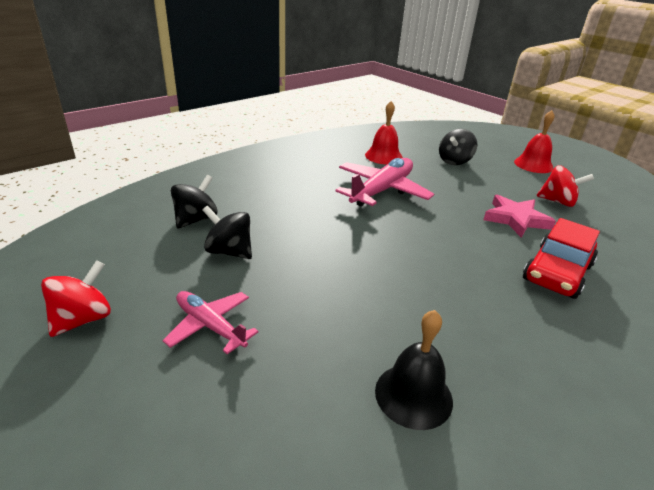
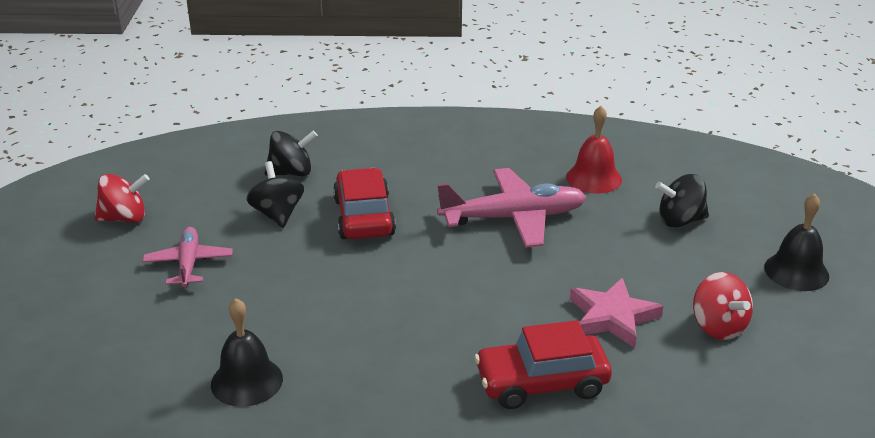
camera: 45 degrees right, 0 degrees up
(295, 226) = (364, 217): none -> red car
(533, 165) = (796, 271): red bell -> black bell

